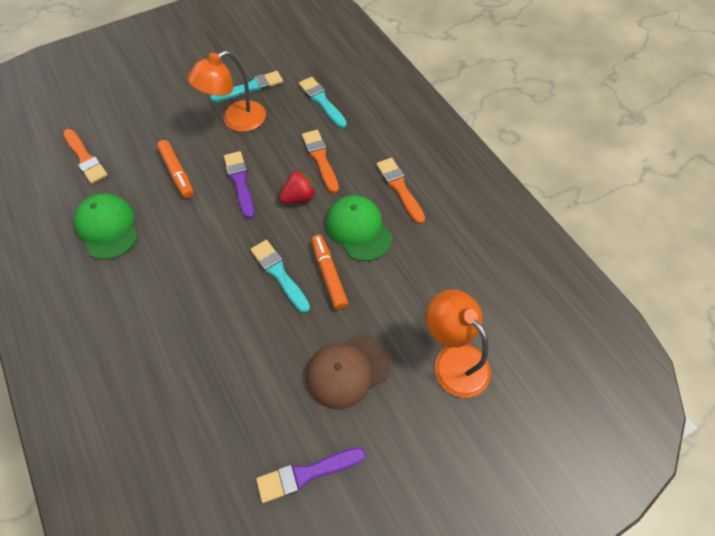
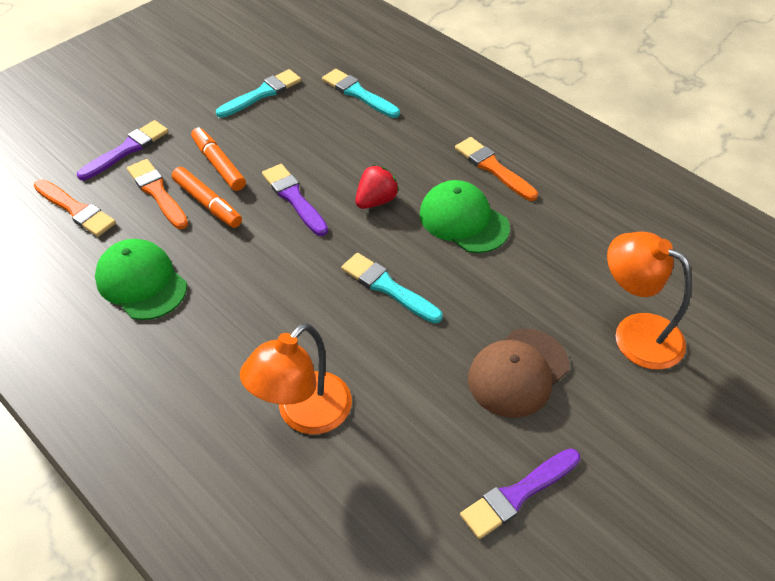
camera: 15 degrees left, 10 degrees down
(138, 116) = (127, 149): none -> purple brush
(236, 120) = (259, 132): orange lamp -> orange lamp (304, 414)
(320, 158) = (384, 154): orange brush -> orange brush (157, 192)
(329, 275) = (449, 276): orange marker -> orange marker (219, 165)

